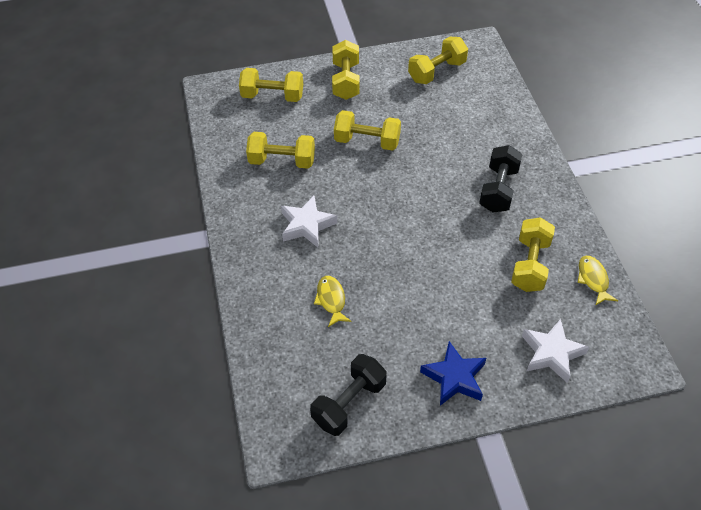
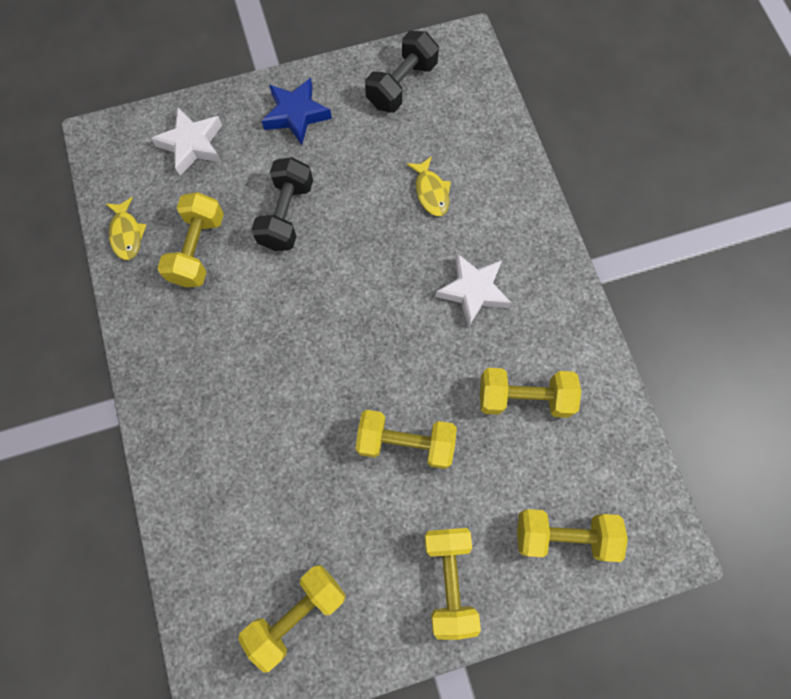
camera: 175 degrees right, 20 degrees up
(498, 189) = (222, 363): black dumbbell -> black dumbbell (286, 215)

